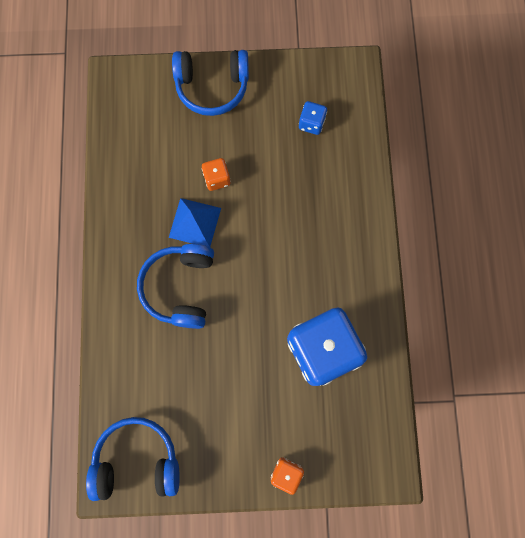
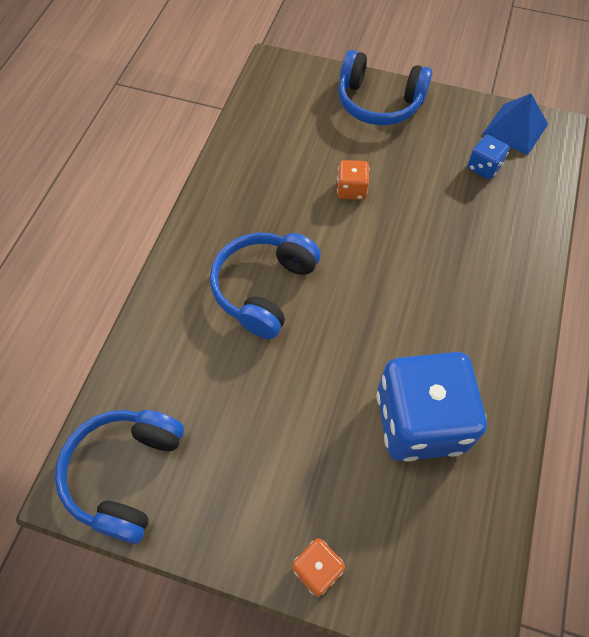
camera: 20 degrees right, 15 degrees down
(137, 460) = (125, 474): blue headphones -> blue headphones turned 90 degrees counterclockwise
(194, 222) = (308, 225): blue pyramid -> blue pyramid (515, 129)

